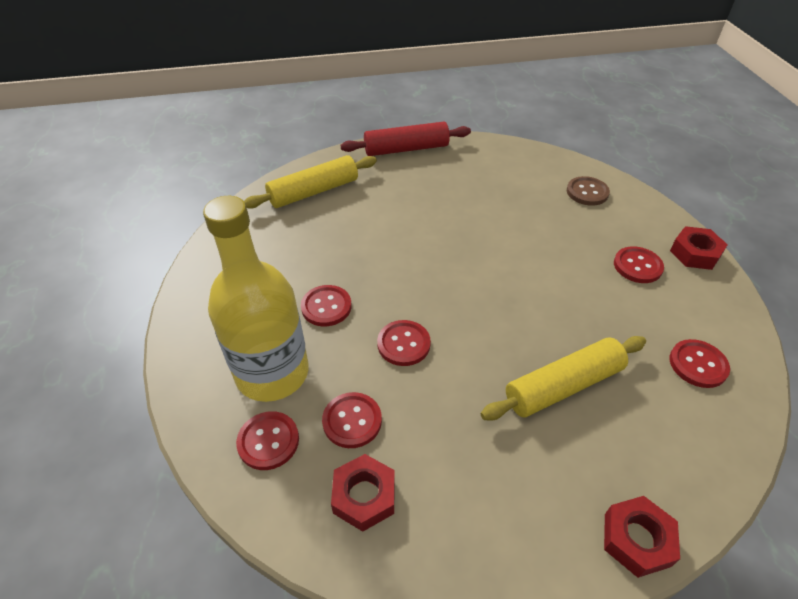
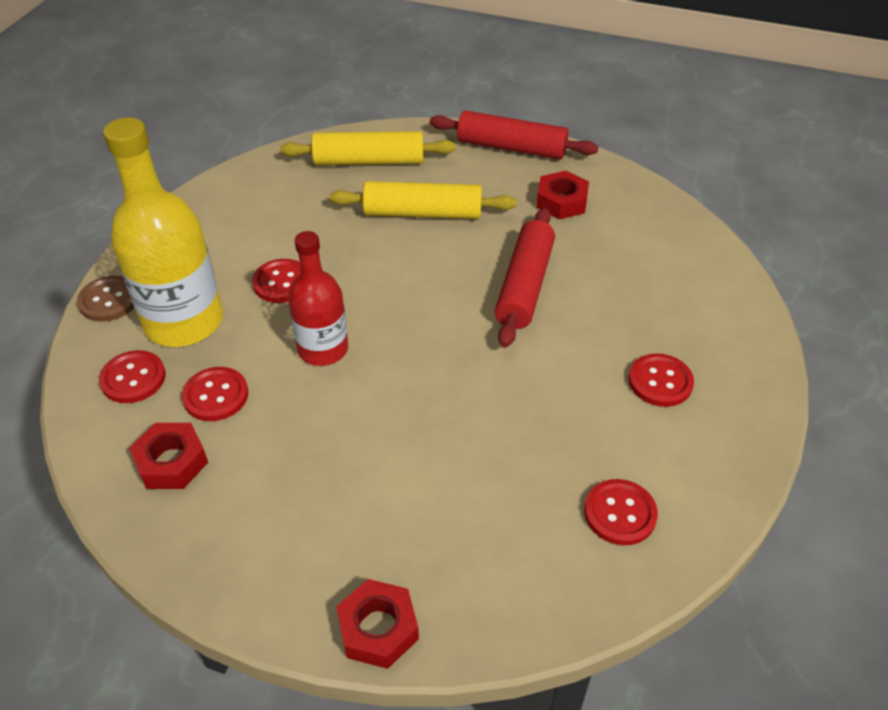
camera: 30 degrees right, 0 degrees up
(403, 344) = (323, 349): red button -> red bottle
(499, 238) = (524, 286): none -> red rolling pin
(563, 386) = (445, 461): yellow rolling pin -> yellow rolling pin (423, 213)
(587, 192) = (685, 275): brown button -> brown button (109, 300)
(695, 253) = (753, 398): red nut -> red nut (561, 201)

